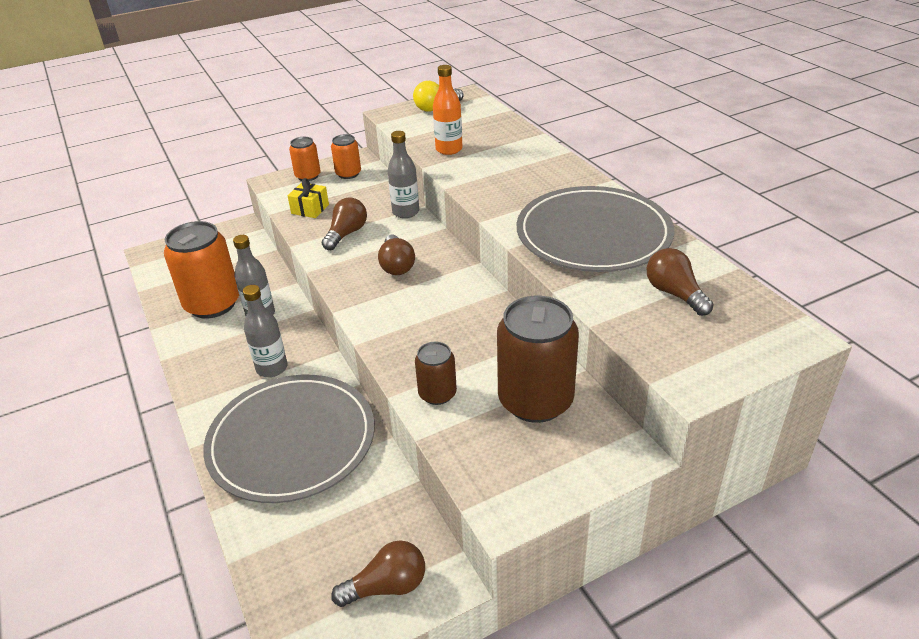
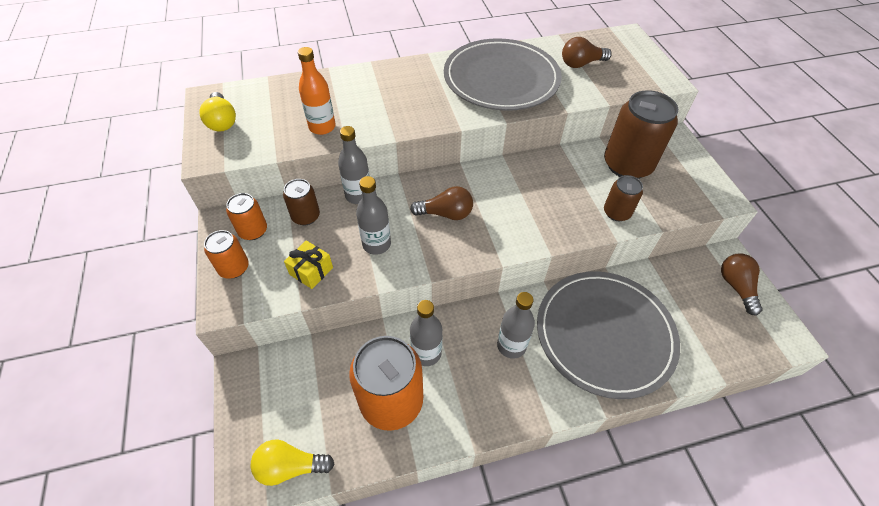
camera: 80 degrees left, 15 degrees up
(161, 268) = (290, 466): none -> yellow light bulb
(346, 234) = (376, 244): brown light bulb -> grey bottle
(371, 192) = (306, 216): none -> brown can

